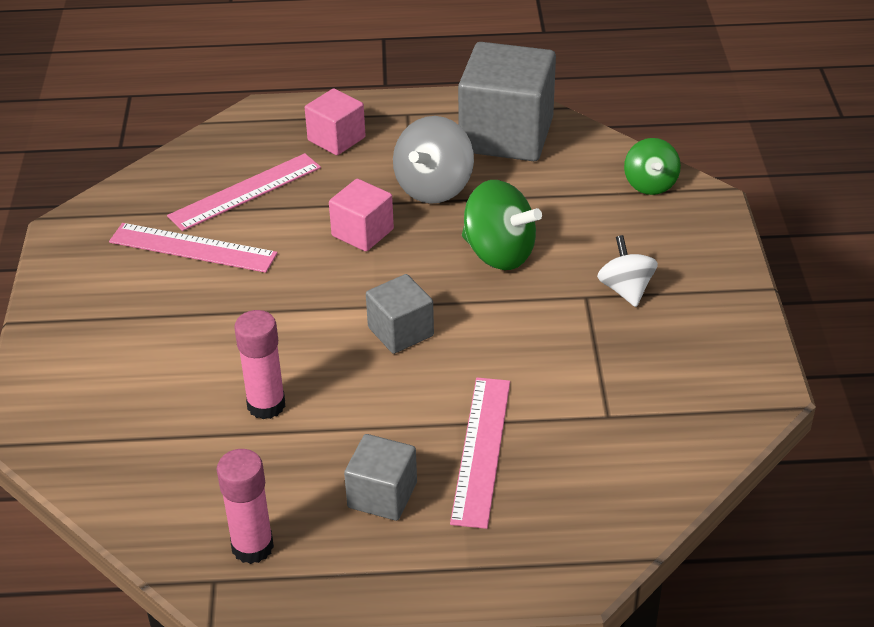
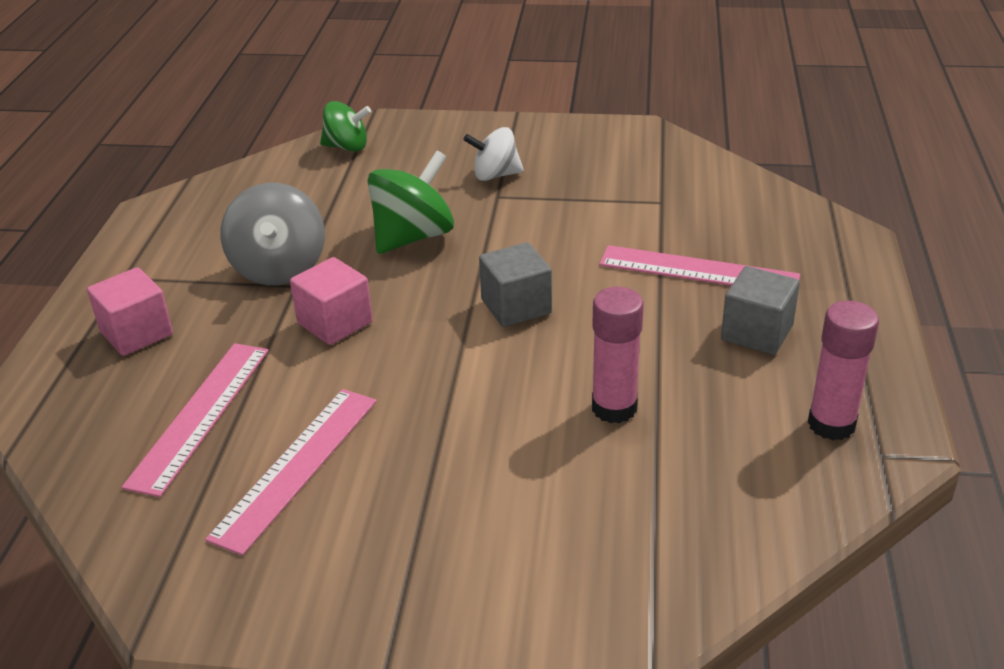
camera: 80 degrees left, 5 degrees down
(245, 191) = (200, 415): pink ruler -> pink ruler turned 45 degrees clockwise
(434, 187) = (279, 268): grey spinning top -> grey spinning top turned 45 degrees clockwise
(506, 135) = (213, 216): grey cube -> none

